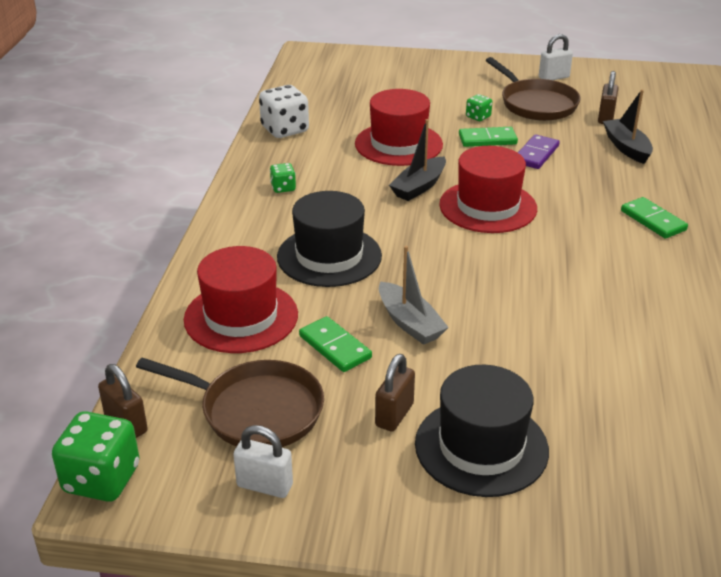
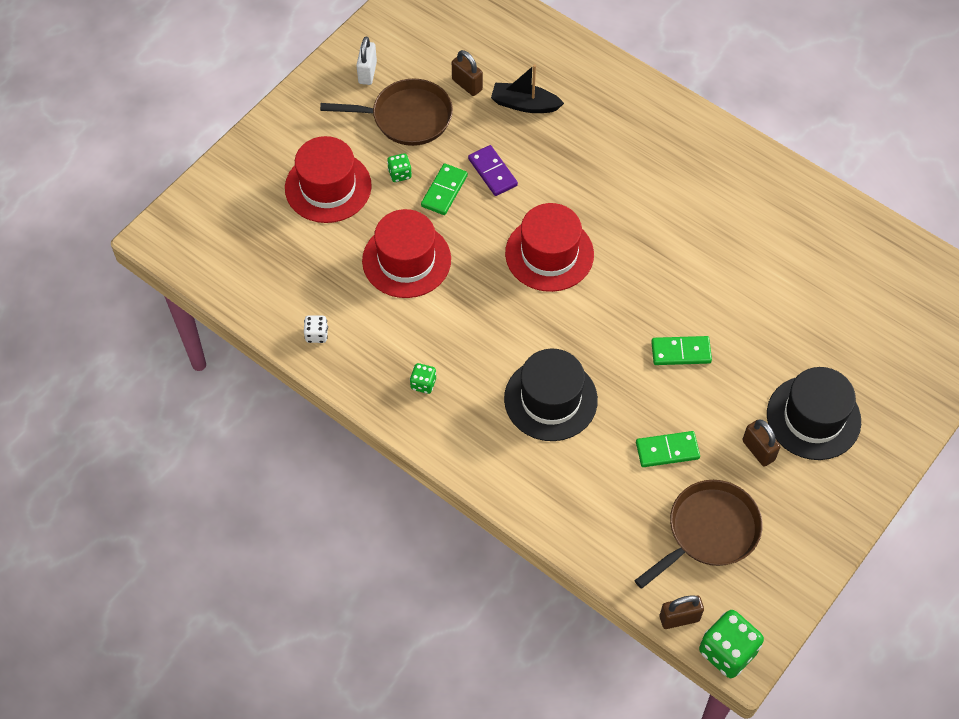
camera: 60 degrees left, 25 degrees up
(241, 317) = (595, 495): red hat -> red hat (328, 187)
(265, 485) = (783, 556): white padlock -> none
(285, 130) = (316, 334): white dice -> white dice, size x0.52
(409, 323) = (667, 389): grey boat -> none
(419, 187) = (488, 284): black boat -> none
(653, 220) = (636, 161): green domino -> green domino (681, 352)

